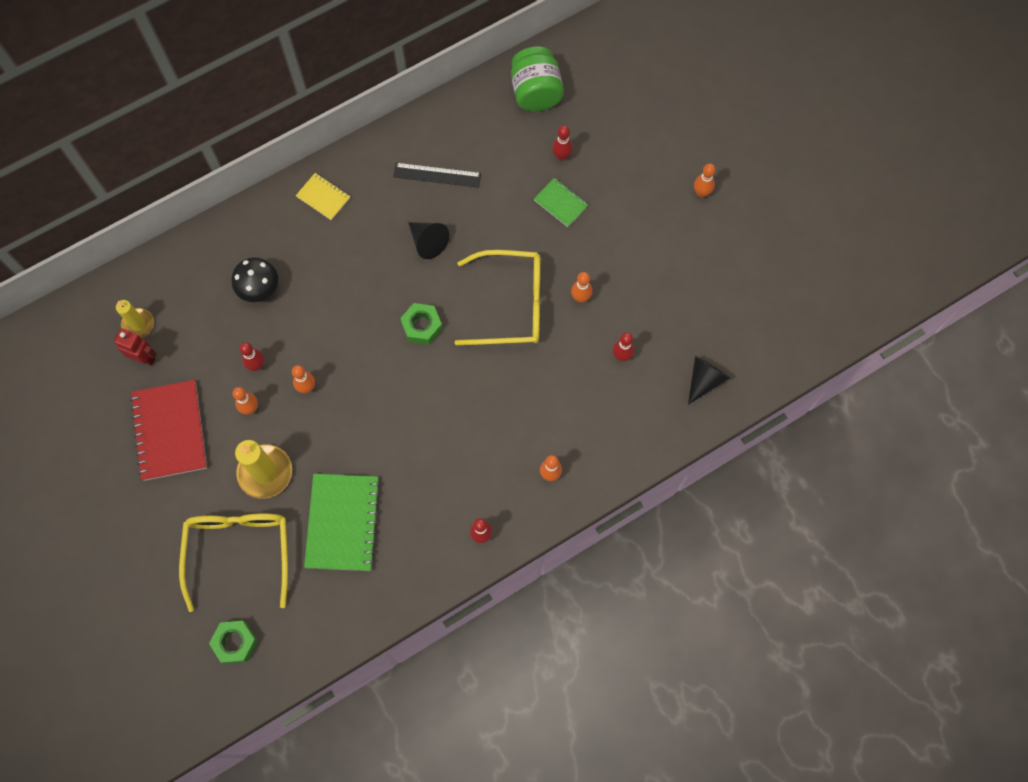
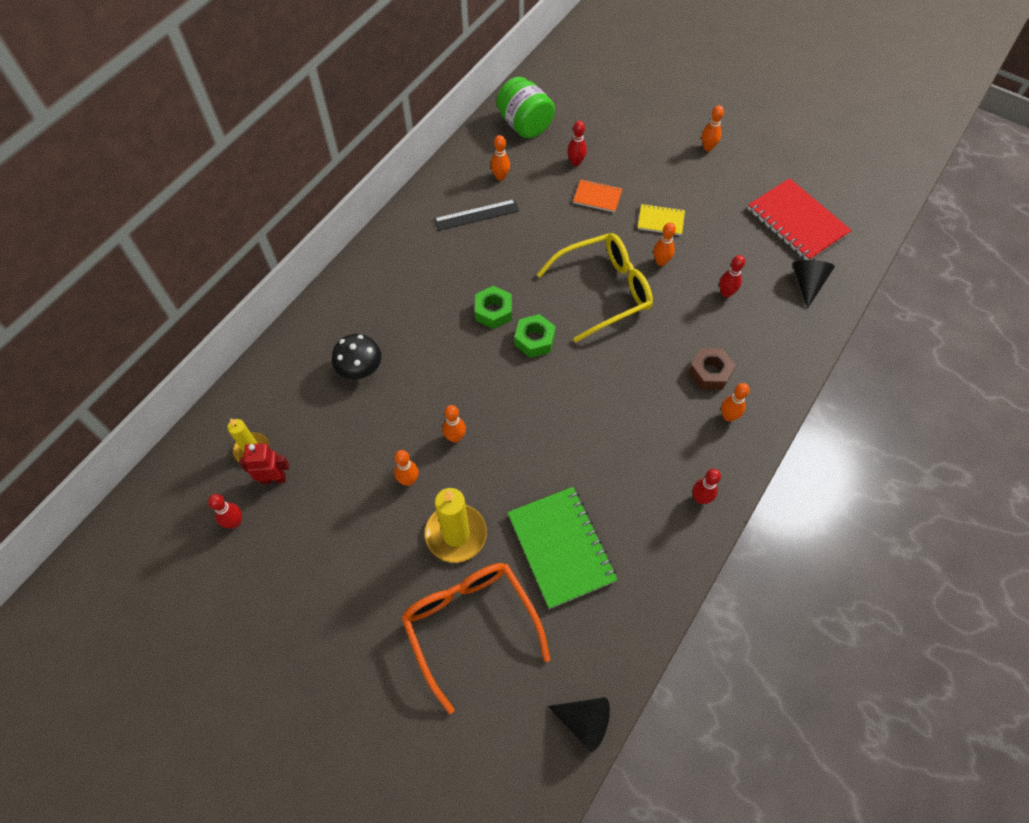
camera: 25 degrees left, 10 degrees down
(170, 431) = (336, 537): red notebook -> red notebook (797, 222)
(235, 643) = (516, 724): green nut -> green nut (493, 311)
(239, 551) = (470, 625): yellow glasses -> orange glasses
(257, 365) = (394, 438): red bowling pin -> red bowling pin (235, 522)
(323, 197) = (382, 270): yellow notebook -> yellow notebook (660, 221)
(428, 242) = (499, 270): black cone -> black cone (584, 722)
(481, 142) = (500, 177): none -> orange bowling pin
(559, 427) = (710, 373): none -> brown nut
(560, 203) = (597, 197): green notebook -> orange notebook

